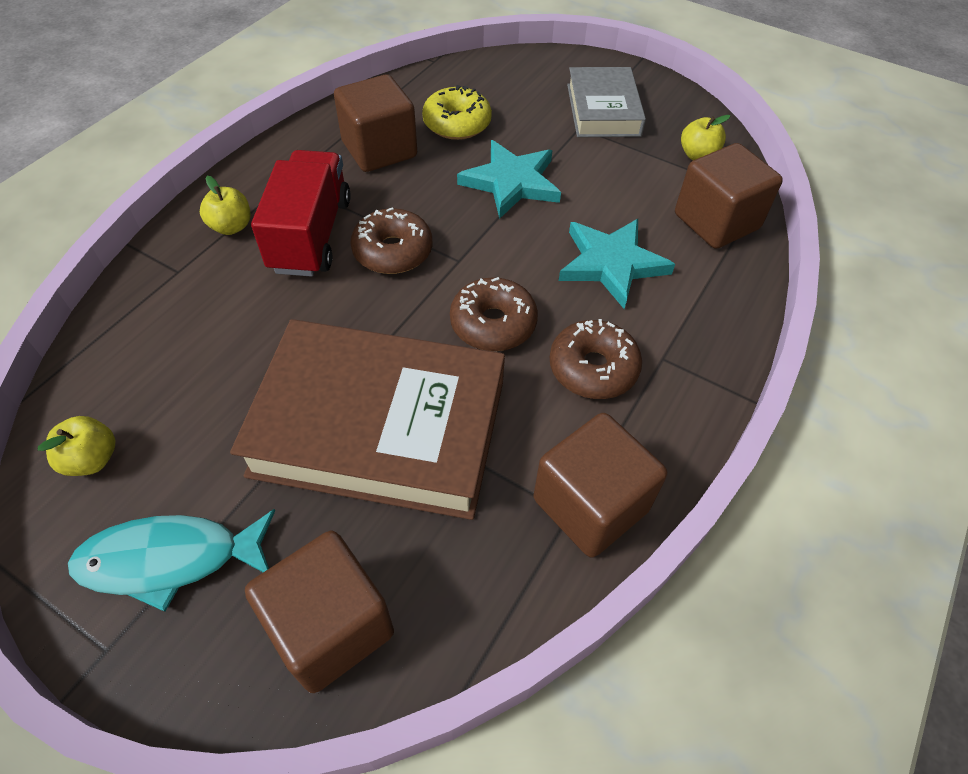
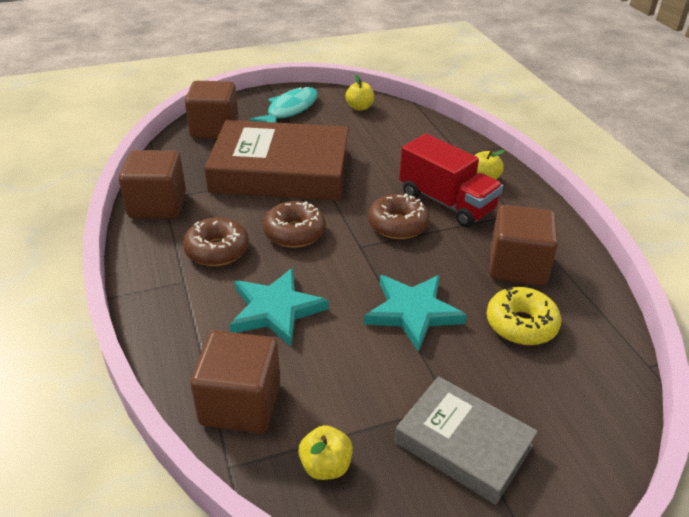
camera: 130 degrees right, 15 degrees down
(380, 427) = (281, 170): brown book -> brown book turned 45 degrees clockwise

